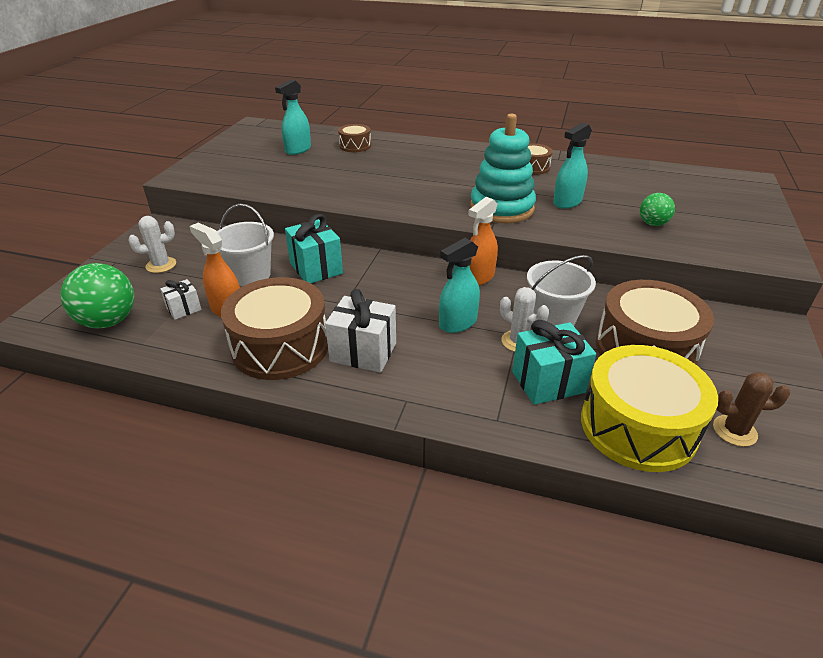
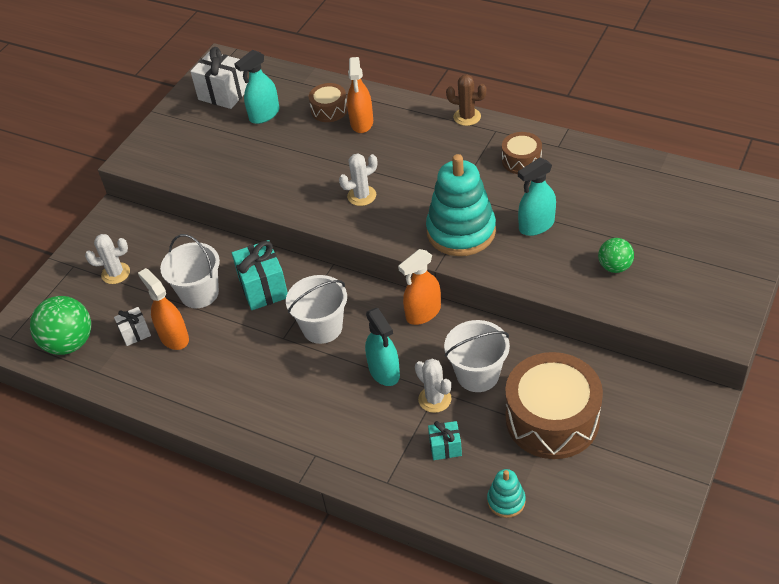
camera: 15 degrees right, 10 degrees up
(280, 346) = (217, 386): brown drum -> none
(363, 352) = (289, 399): white gift -> white gift (223, 94)
(383, 293) = (322, 327): none -> white bucket
(386, 152) = (362, 123): none -> orange spray bottle
(401, 191) = (361, 196): none -> white cactus
(457, 323) = (384, 372): turquoise spray bottle -> turquoise spray bottle turned 90 degrees counterclockwise
(548, 382) = (445, 447): turquoise gift -> turquoise gift, size x0.55
(638, 426) = (506, 501): yellow drum -> turquoise stacking toy
(734, 431) = (589, 514): brown cactus -> brown cactus (467, 117)

